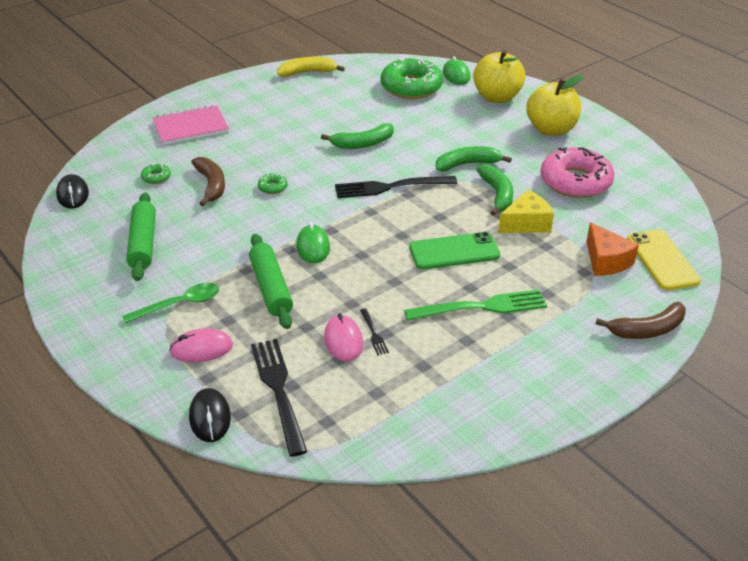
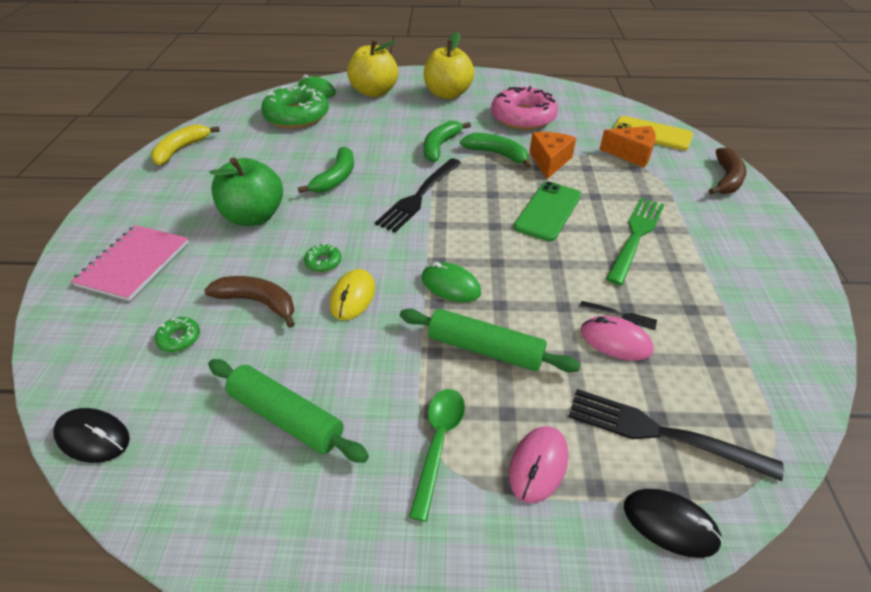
camera: 50 degrees left, 5 degrees up
(256, 215) = (353, 297): none -> yellow mouse
(281, 138) = (254, 216): none -> green apple
(526, 223) = (549, 161): yellow cheese -> orange cheese

